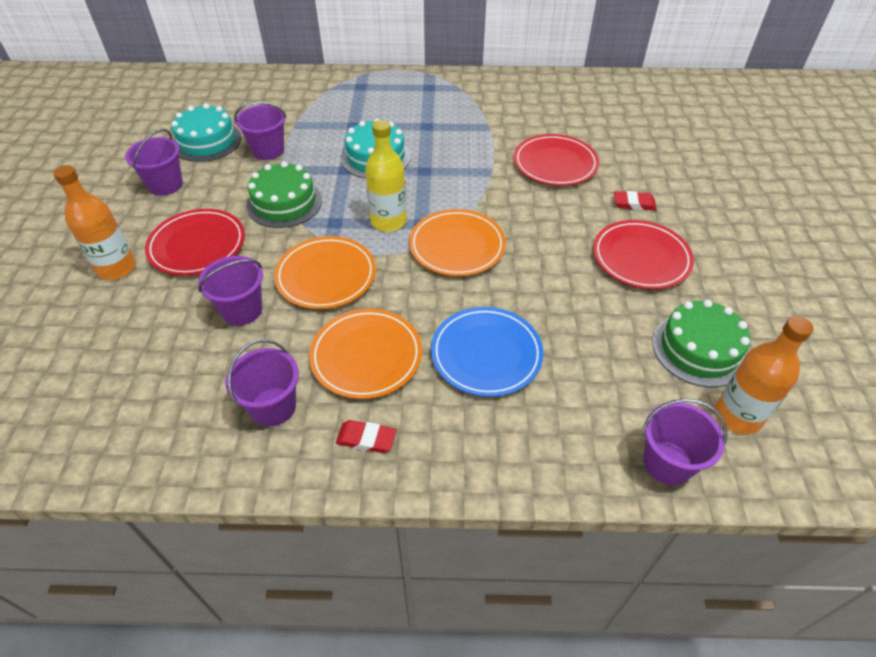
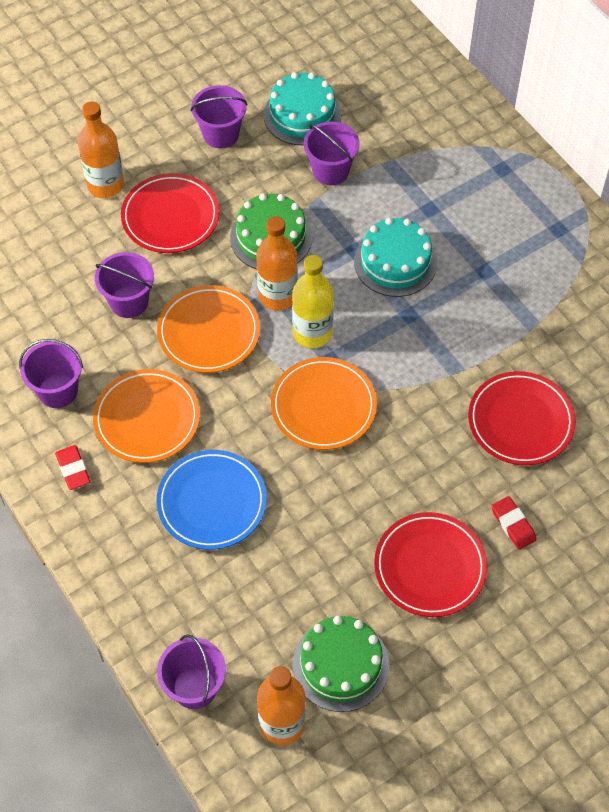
camera: 55 degrees right, 10 degrees up
(337, 223) = (277, 296): none -> orange bottle

